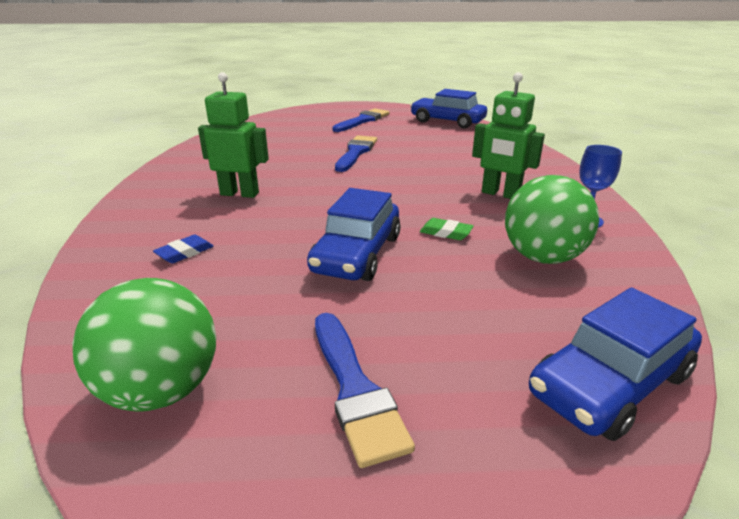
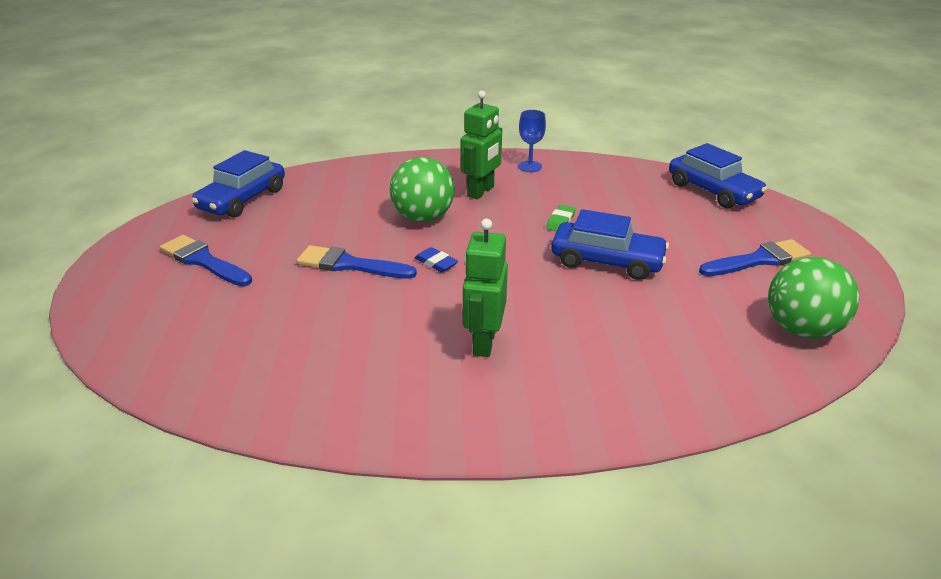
camera: 90 degrees left, 5 degrees up
(184, 252) = (631, 356): blue eraser -> blue eraser (436, 263)
(542, 257) = (591, 189): green ball -> green ball (423, 217)

